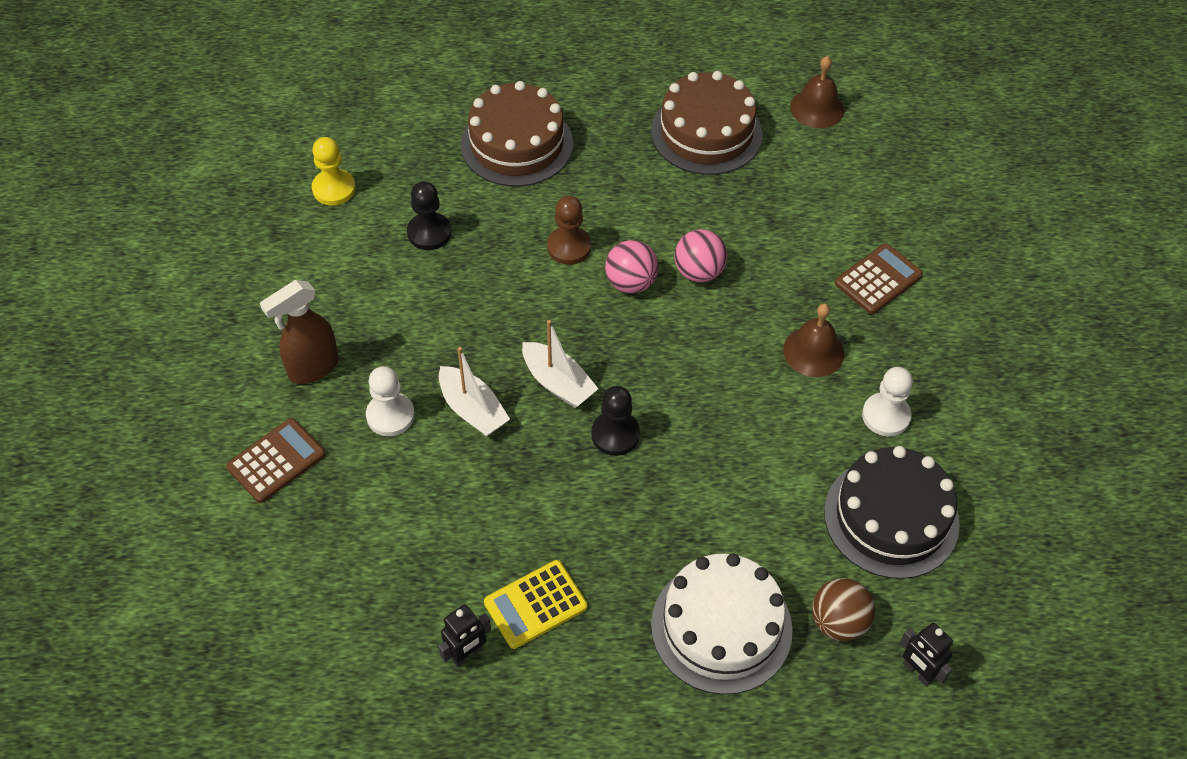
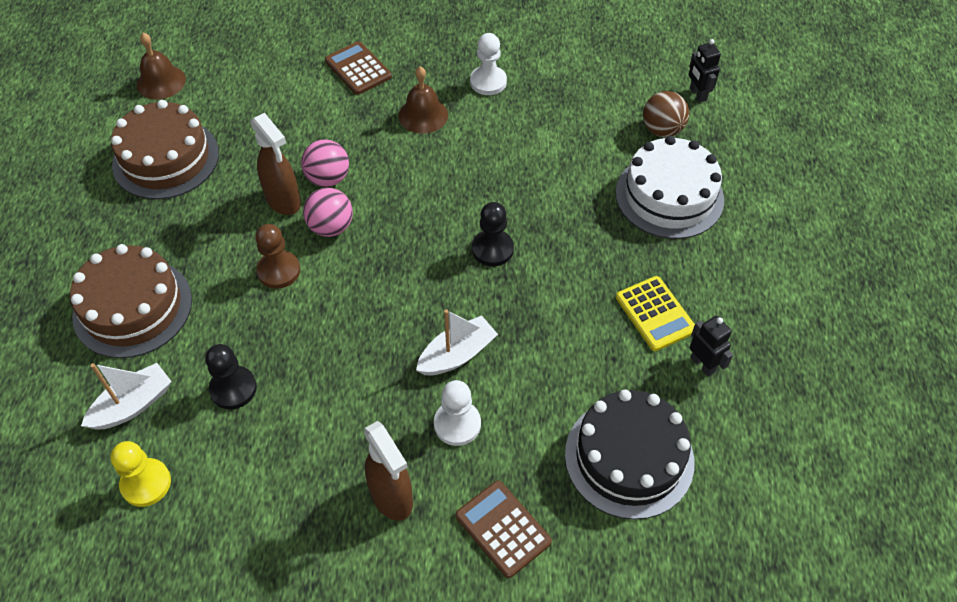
camera: 85 degrees left, 0 degrees up
(558, 383) = (434, 287): white boat -> white boat (133, 405)
(661, 238) = (283, 201): none -> brown spray bottle
(891, 517) = (576, 91): black cake -> black cake (629, 457)
(918, 672) = (697, 94): black robot -> black robot turned 105 degrees clockwise

